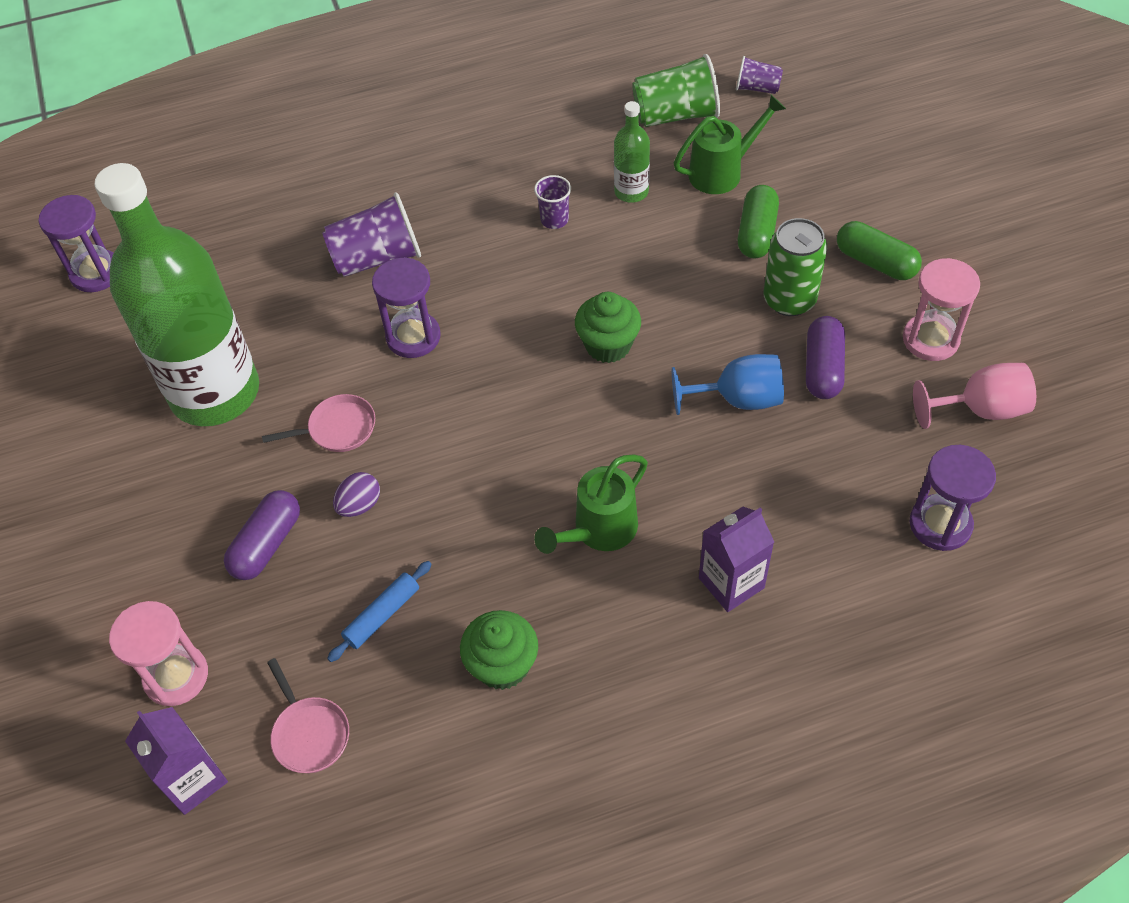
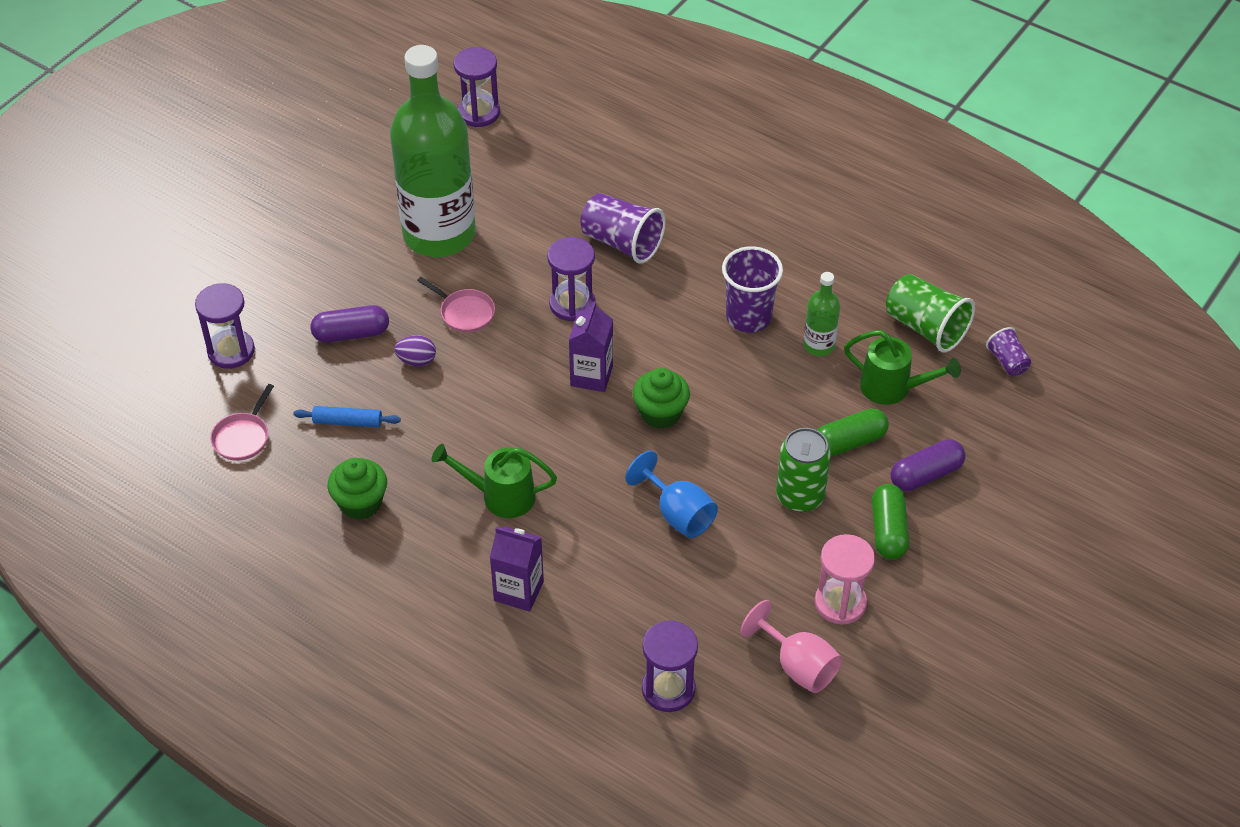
camera: 50 degrees right, 5 degrees down
(176, 676) = (231, 351): pink hourglass -> purple hourglass
(193, 779) = (174, 402): purple carton -> purple carton (591, 376)
(554, 220) = (748, 317): purple cup -> purple cup, size x1.82
(823, 368) = (751, 550): purple capsule -> purple capsule (926, 475)

